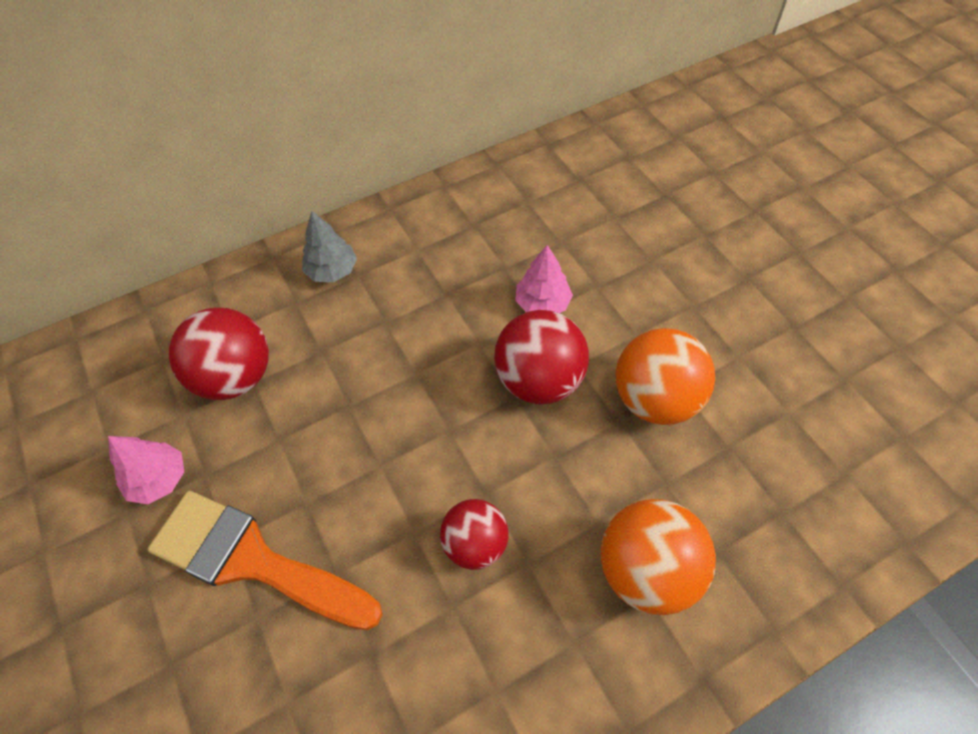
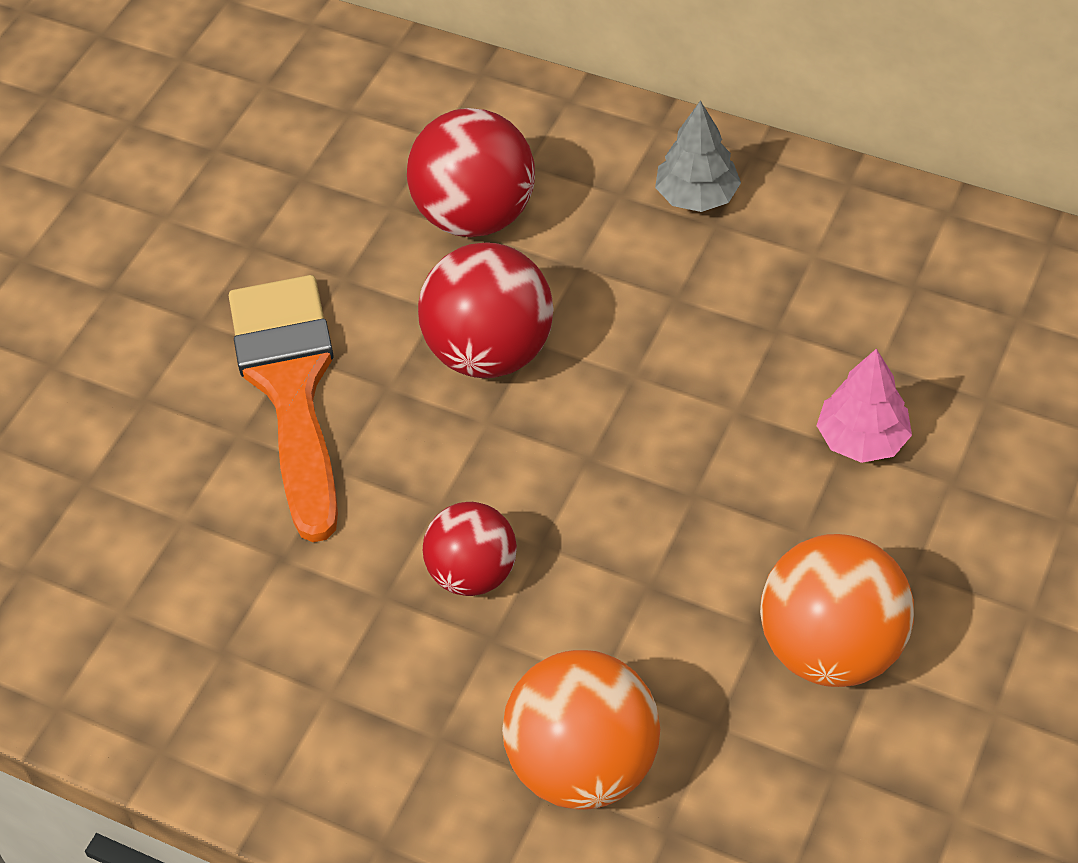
camera: 55 degrees right, 5 degrees down
(159, 479) = (307, 245): pink tree -> none
(539, 380) = (741, 506): red ball -> red ball (489, 352)

